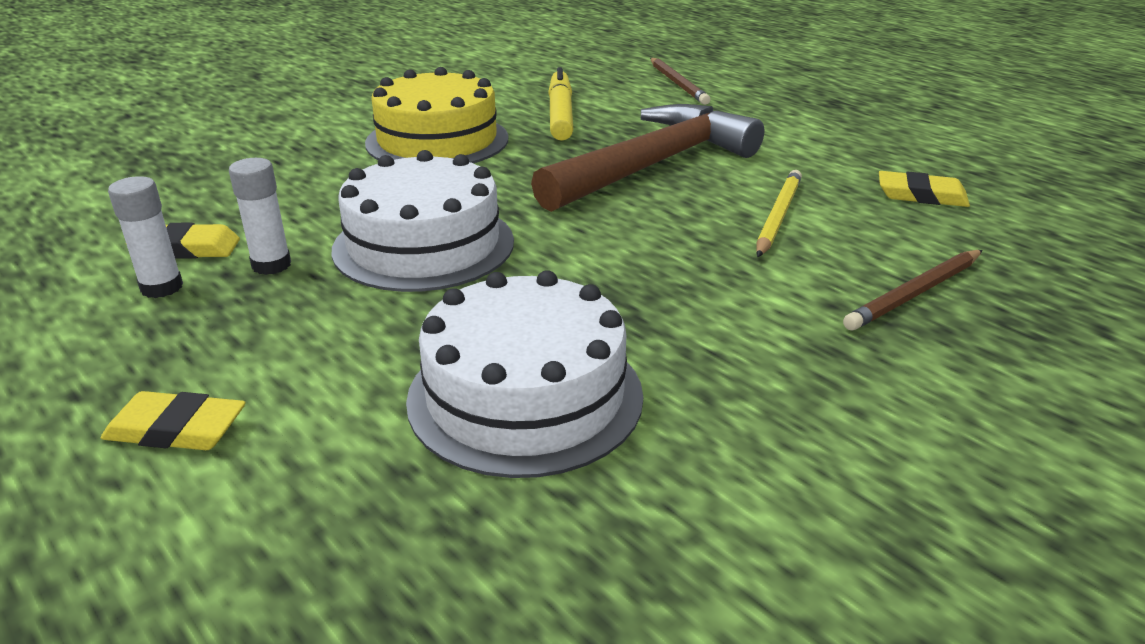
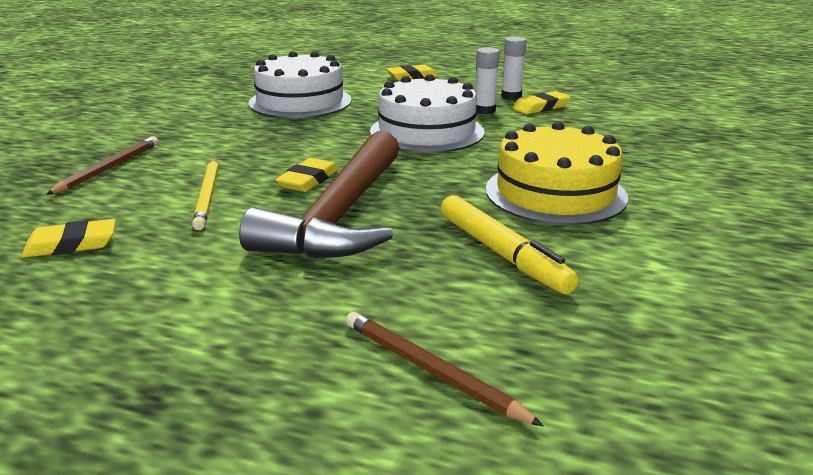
camera: 150 degrees right, 5 degrees down
(654, 208) = (308, 180): none -> yellow eraser

